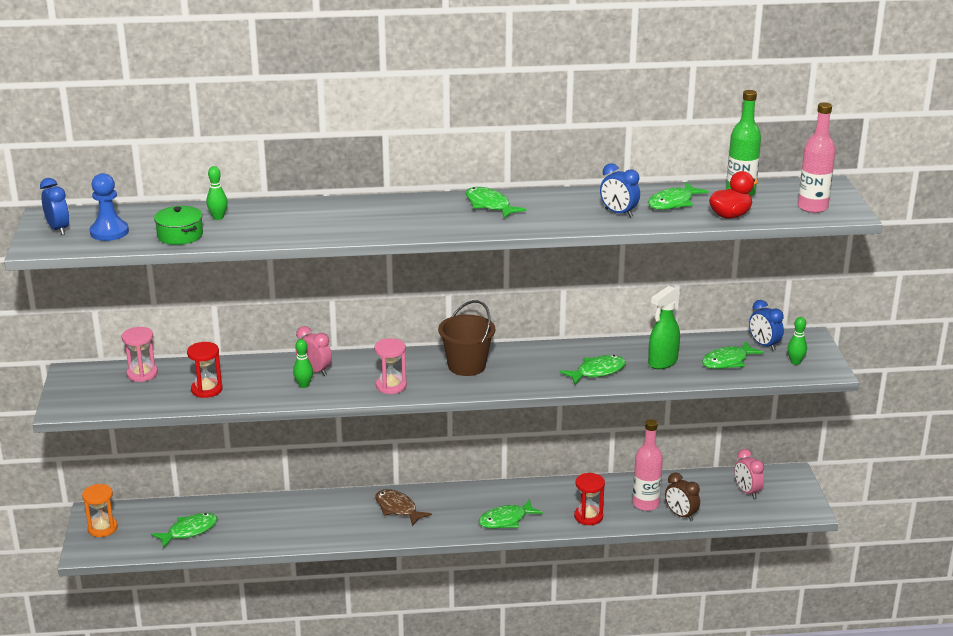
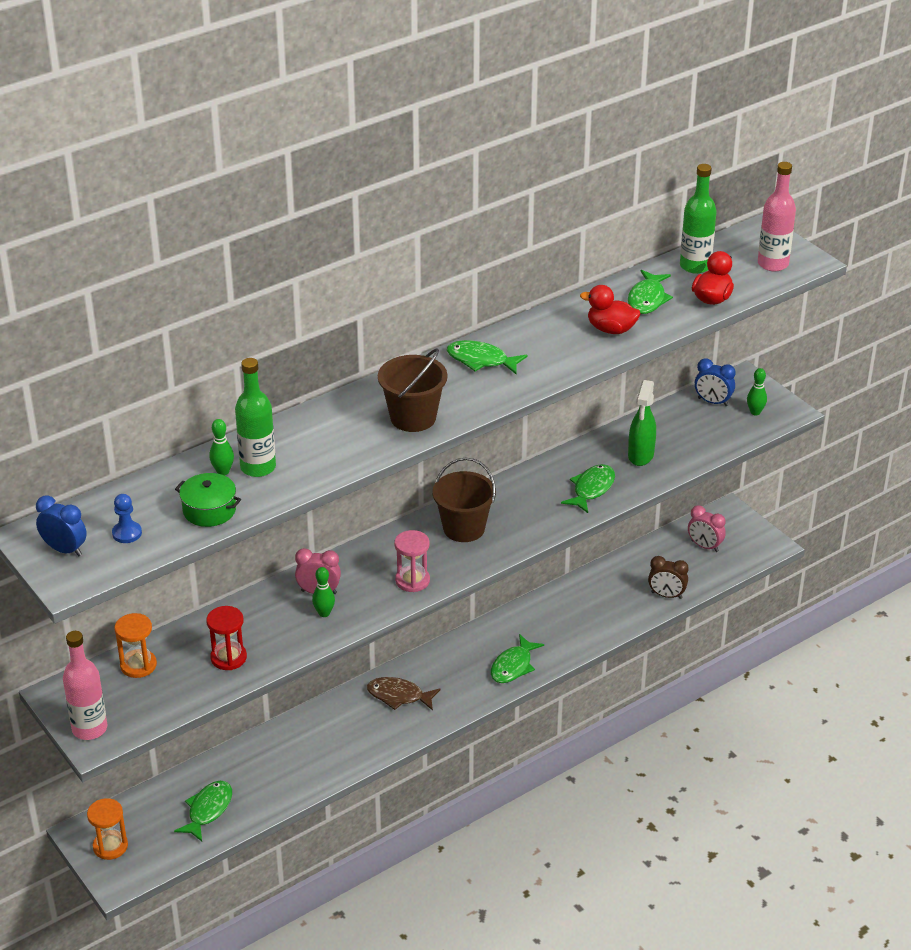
camera: 30 degrees left, 10 degrees up
(109, 232) = (127, 533): blue pawn -> blue pawn, size x0.65
(142, 374) = (138, 665): pink hourglass -> orange hourglass
(245, 222) = (258, 467): none -> green bottle
(393, 224) = (413, 418): none -> brown bucket
(588, 516) = (586, 631): red hourglass -> none
(618, 213) = (611, 329): blue clock -> red duck
(645, 504) = (626, 596): pink bottle -> pink bottle (89, 729)
(727, 361) = (696, 433): green fish -> none

